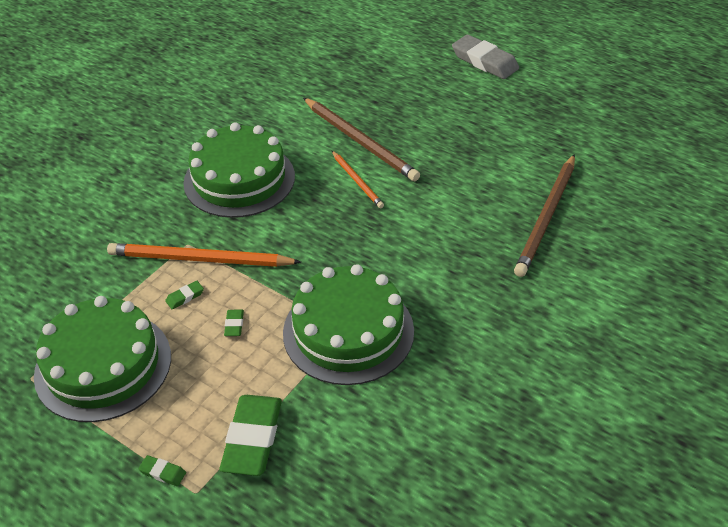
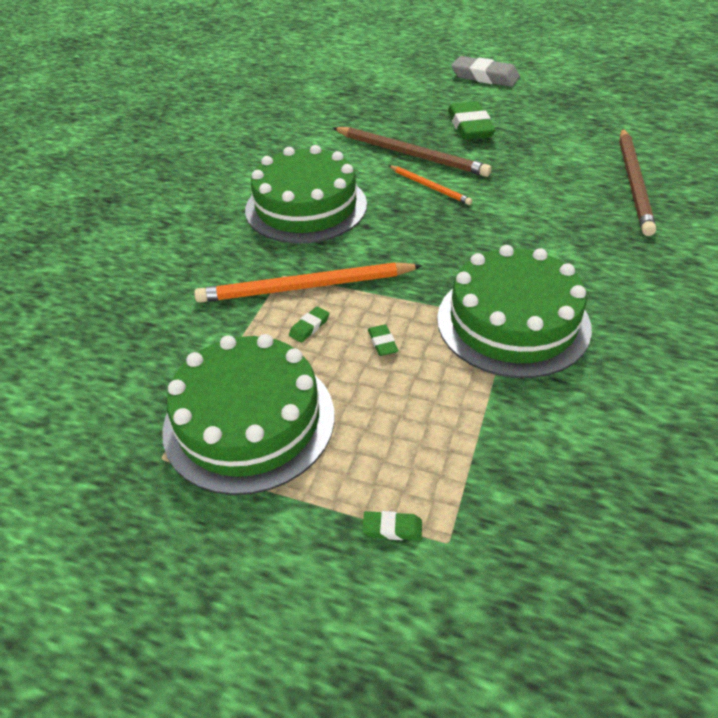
camera: 15 degrees left, 0 degrees up
(252, 438) = (478, 459): green eraser -> green eraser (470, 126)

